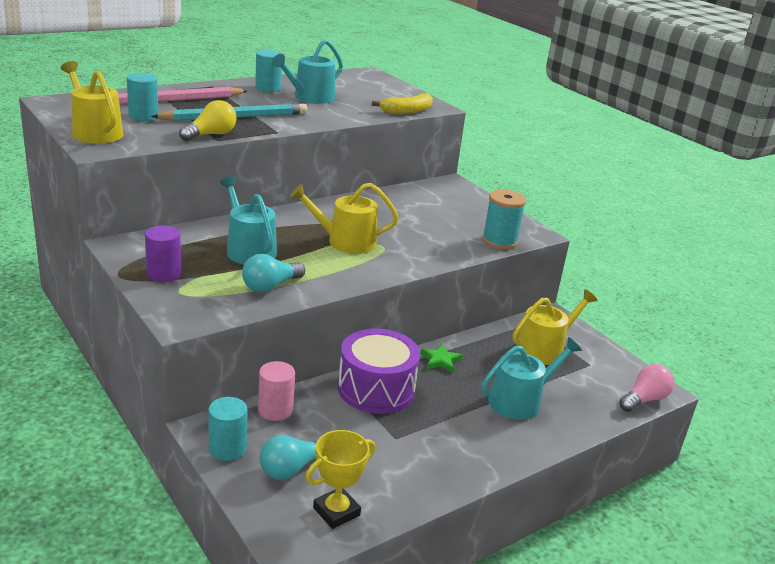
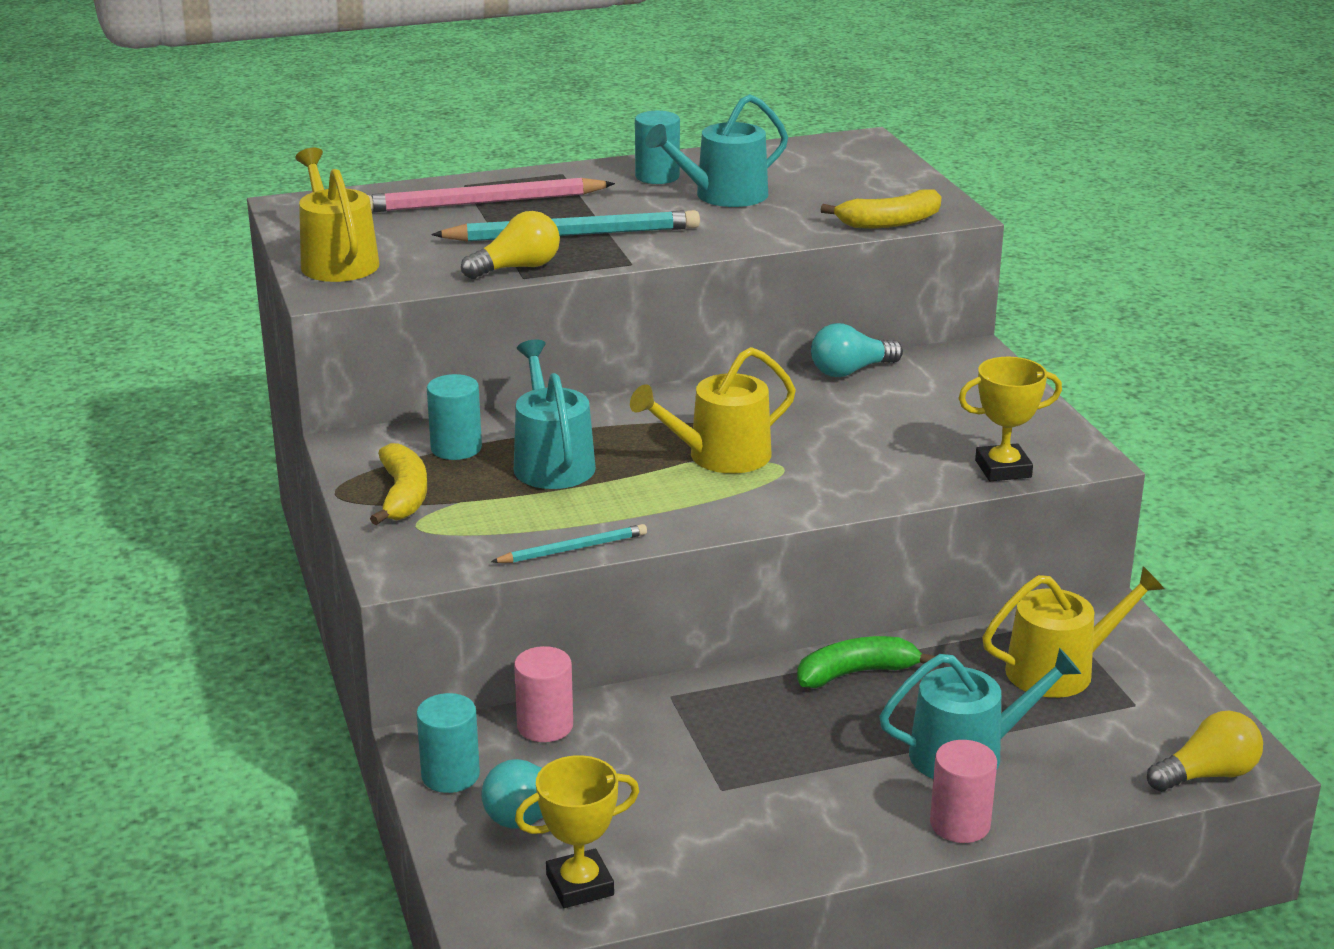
camera: 20 degrees right, 0 degrees up
(143, 116) = (424, 233): turquoise cylinder -> turquoise cylinder (456, 448)
(164, 274) = (403, 495): purple cylinder -> yellow banana
(270, 286) = (561, 525): turquoise light bulb -> turquoise light bulb (851, 371)
(284, 300) = (573, 549): none -> turquoise pencil
(345, 241) = (720, 456): yellow watering can -> yellow watering can turned 45 degrees counterclockwise
(376, 389) = (722, 709): purple drum -> none
(440, 360) = (856, 673): green star -> green banana
(499, 241) = (1003, 469): turquoise spool -> yellow trophy
(536, 443) = (960, 824): none -> pink cylinder
(644, 399) = (1207, 774): pink light bulb -> yellow light bulb

